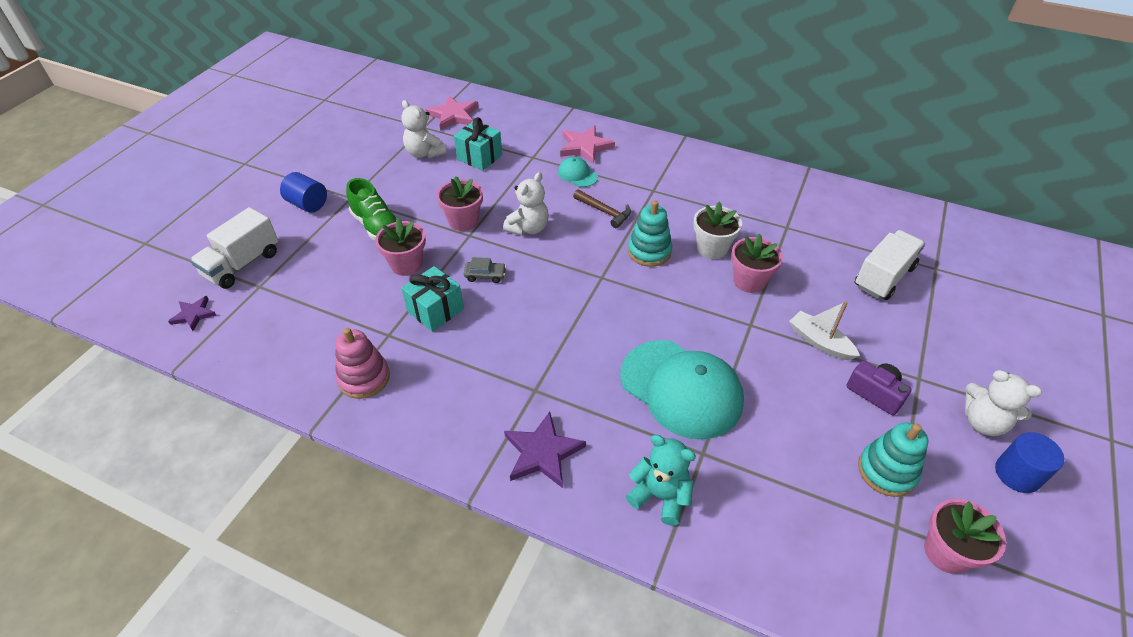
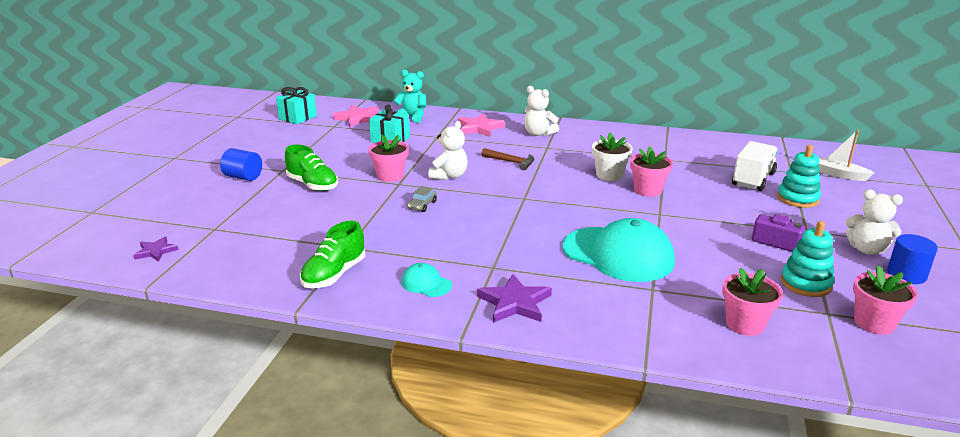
camera: 10 degrees left, 20 degrees down
(242, 264) = (193, 217): white truck -> none
(364, 378) = (334, 274): pink stacking toy -> green shoe
(406, 264) = (348, 205): pink flower pot -> pink flower pot (745, 324)
(424, 153) = (340, 140): white teddy bear -> white teddy bear (538, 133)
(435, 310) = (385, 229): turquoise gift -> turquoise gift (298, 117)
(485, 275) = (422, 205): grey car -> grey car turned 120 degrees clockwise
(577, 174) = (479, 143): turquoise cap -> turquoise cap (426, 283)
(649, 251) = (558, 181): turquoise stacking toy -> turquoise stacking toy (797, 199)
(660, 496) = (627, 317): turquoise teddy bear -> turquoise teddy bear (412, 117)
(819, 342) = (719, 218): white boat -> white boat (839, 174)

